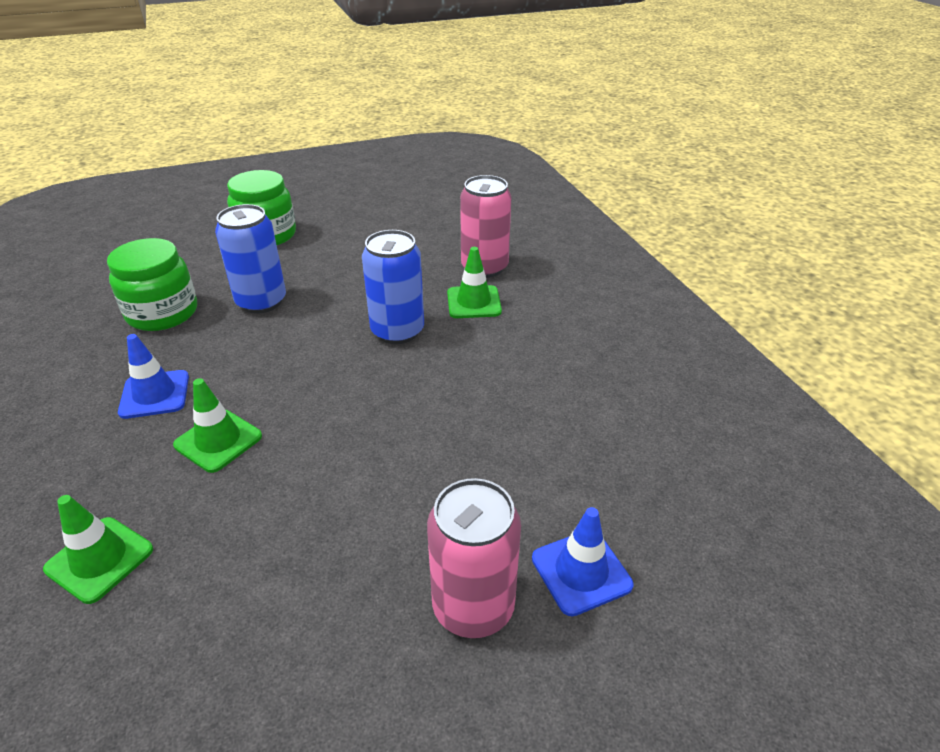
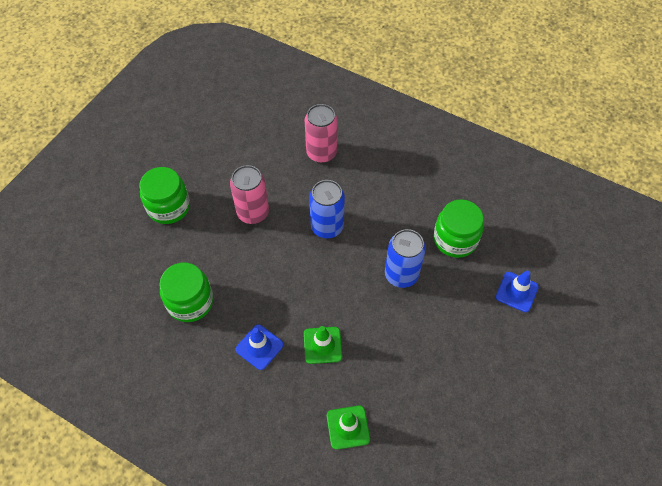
camera: 40 degrees left, 20 degrees up
(261, 302) = (234, 256): blue can -> blue can (401, 274)
(473, 607) = (496, 333): pink can -> pink can (253, 213)
(474, 302) = (342, 182): green traffic cone -> none
(554, 439) = (455, 239): none -> green jar

